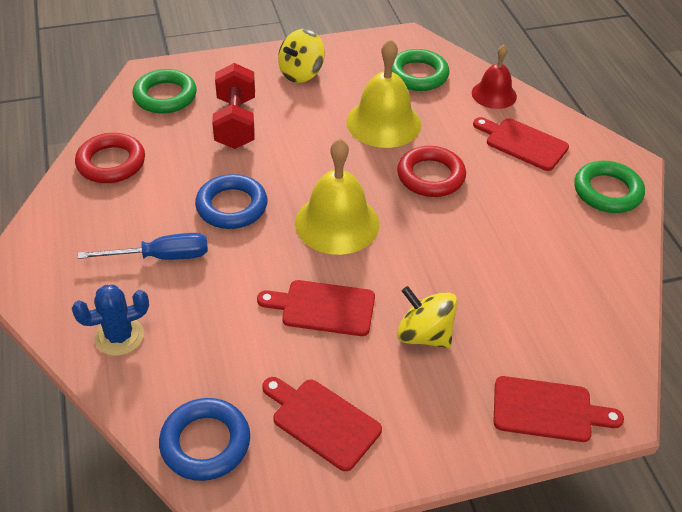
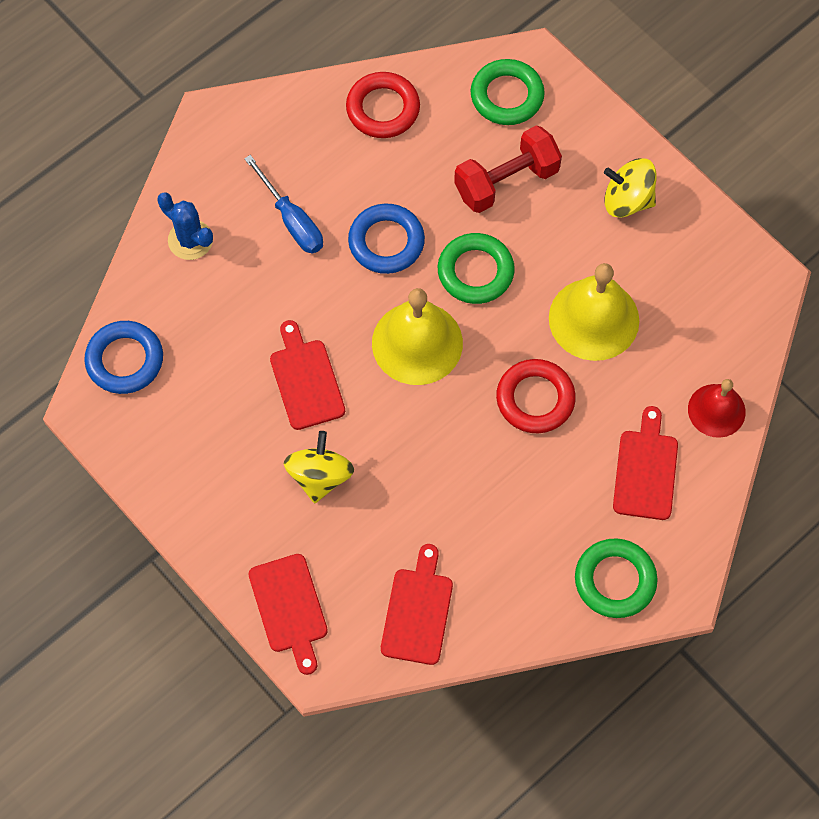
camera: 65 degrees right, 20 degrees up
(322, 421) = (187, 435): red cutting board -> red cutting board (418, 611)
(418, 75) = (702, 318): green ring -> green ring (475, 272)

